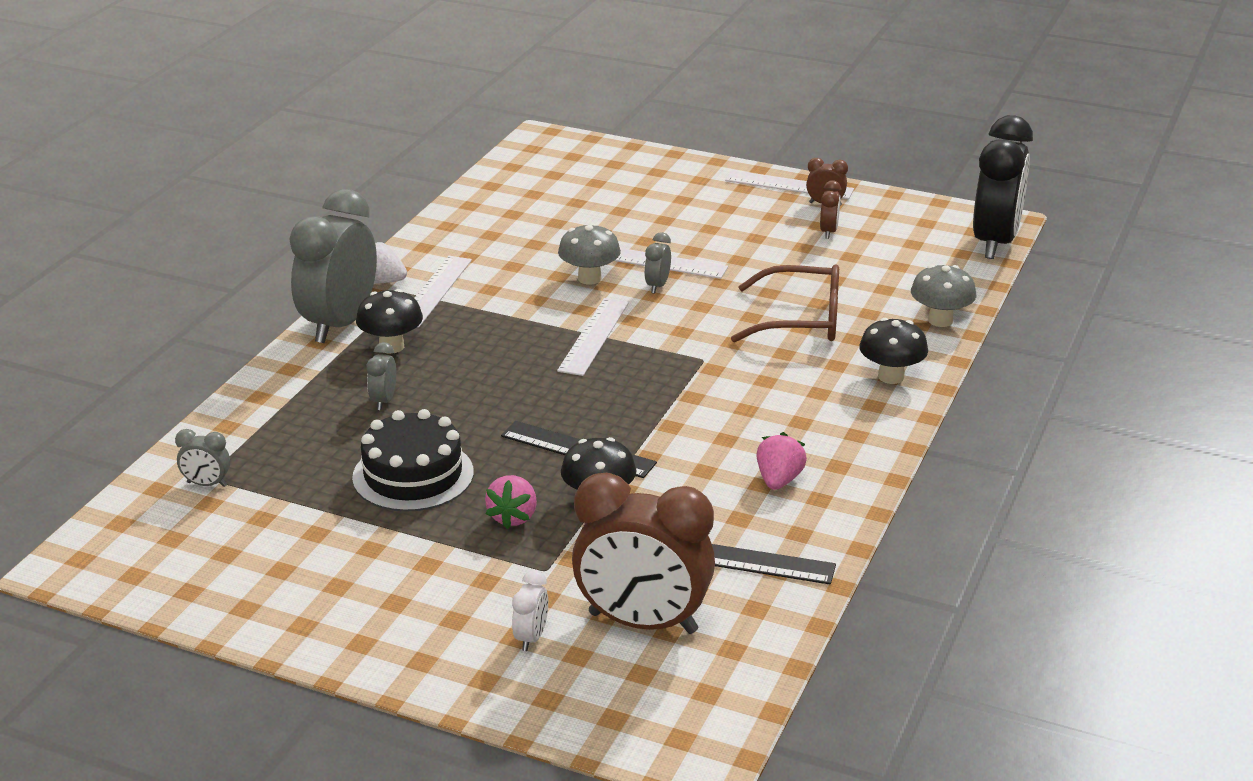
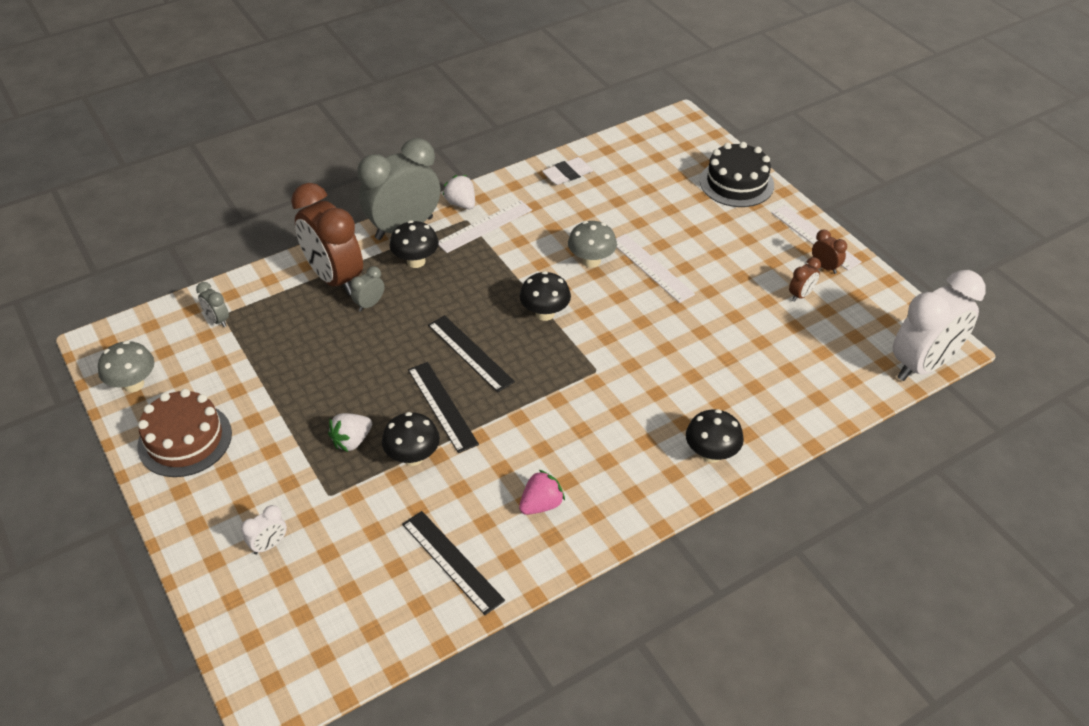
camera: 35 degrees right, 15 degrees up
(307, 599) = (185, 439): none -> brown cake
(413, 475) = (329, 374): black cake -> black cake (736, 183)
(473, 219) = (567, 174): none -> white eraser
(513, 517) = (352, 441): pink strawberry -> white strawberry
(553, 397) = (470, 353): none -> black ruler
(593, 336) = (545, 313): white ruler -> black mushroom
(643, 623) = (341, 574): brown clock -> brown clock (335, 278)
(657, 286) = (629, 289): grey clock -> none
(801, 320) = (698, 368): brown glasses -> none
(940, 320) = (801, 420): grey mushroom -> grey mushroom (133, 384)
(995, 243) = (922, 365): black clock -> white clock

